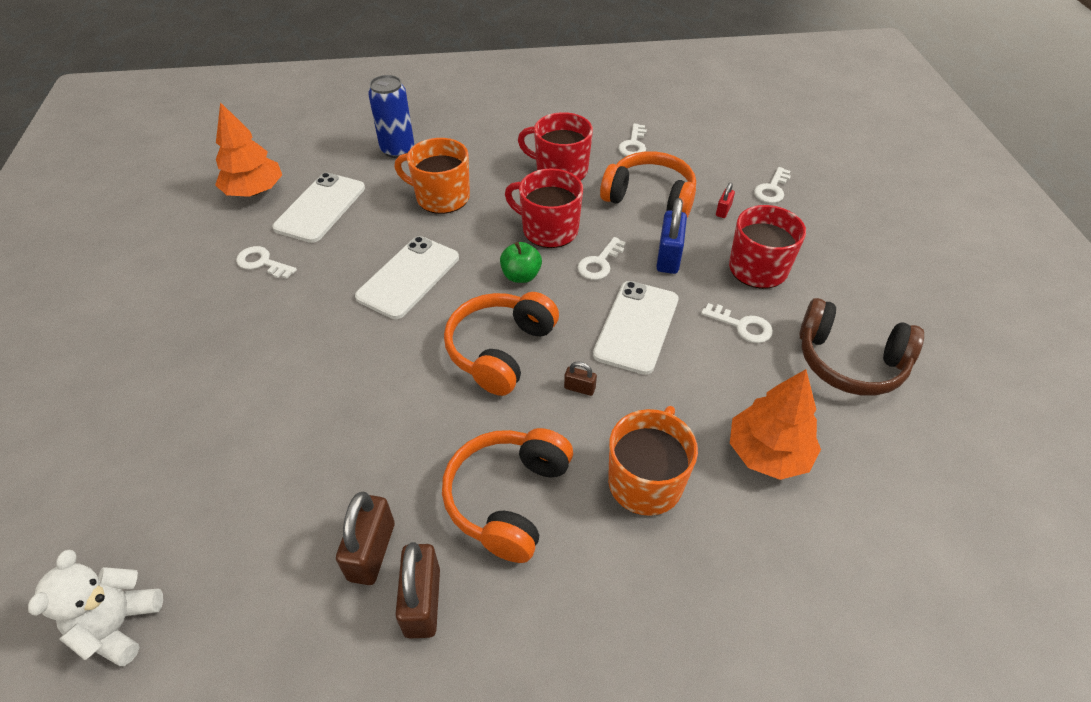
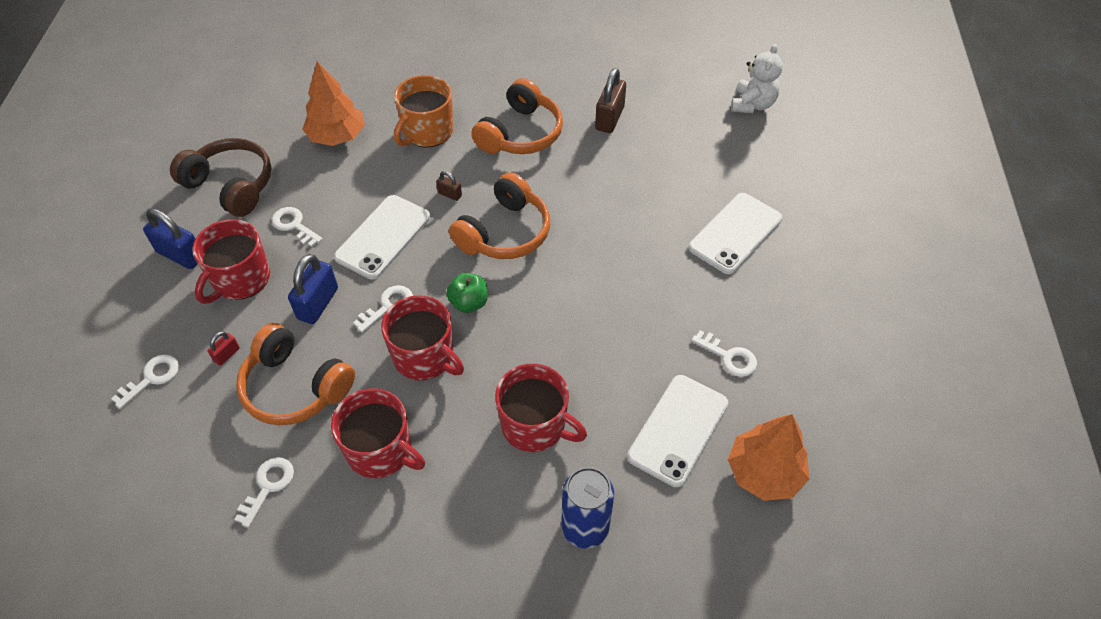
camera: 170 degrees left, 5 degrees up
(408, 277) = (578, 317): white phone -> white phone (735, 233)
(422, 602) = (580, 93): brown padlock -> none
(441, 197) = (535, 425): orange mug -> red mug
(836, 281) = (180, 255): none -> blue padlock

